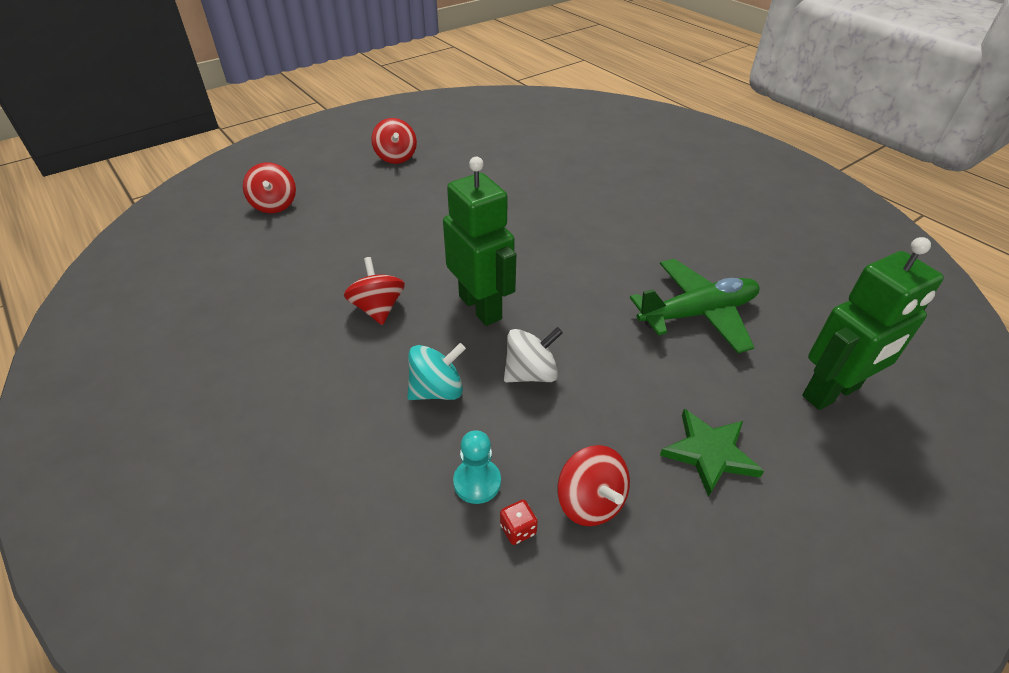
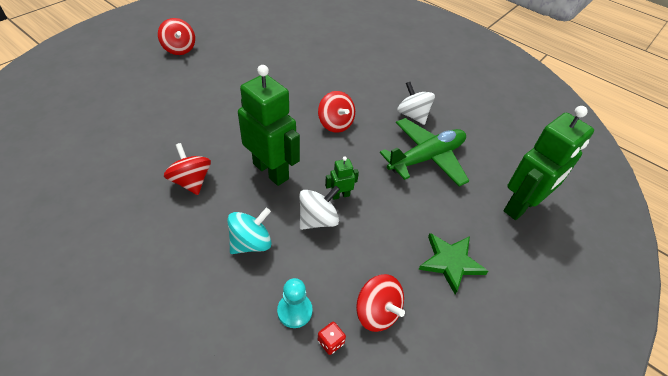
camera: 15 degrees left, 5 degrees up
(274, 205) = (85, 99): red spinning top -> red spinning top (335, 124)
(567, 347) = (340, 195): none -> green robot
(687, 258) = (413, 115): none -> white spinning top

